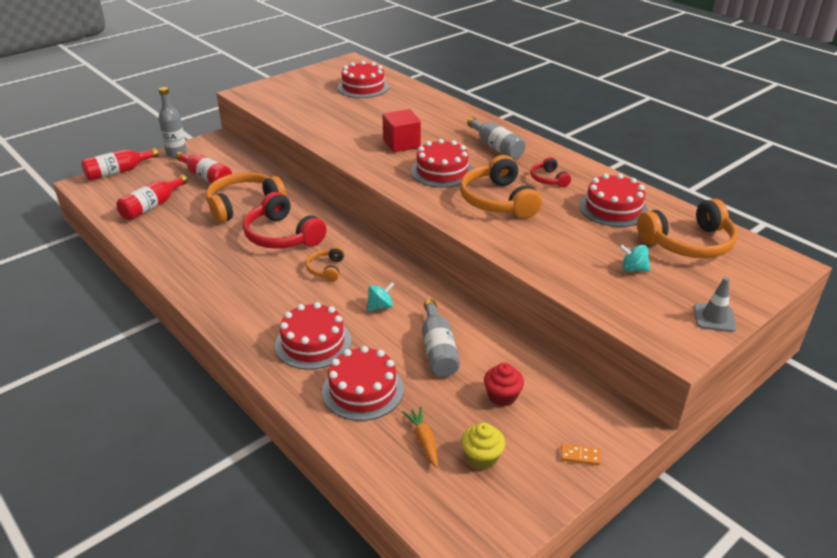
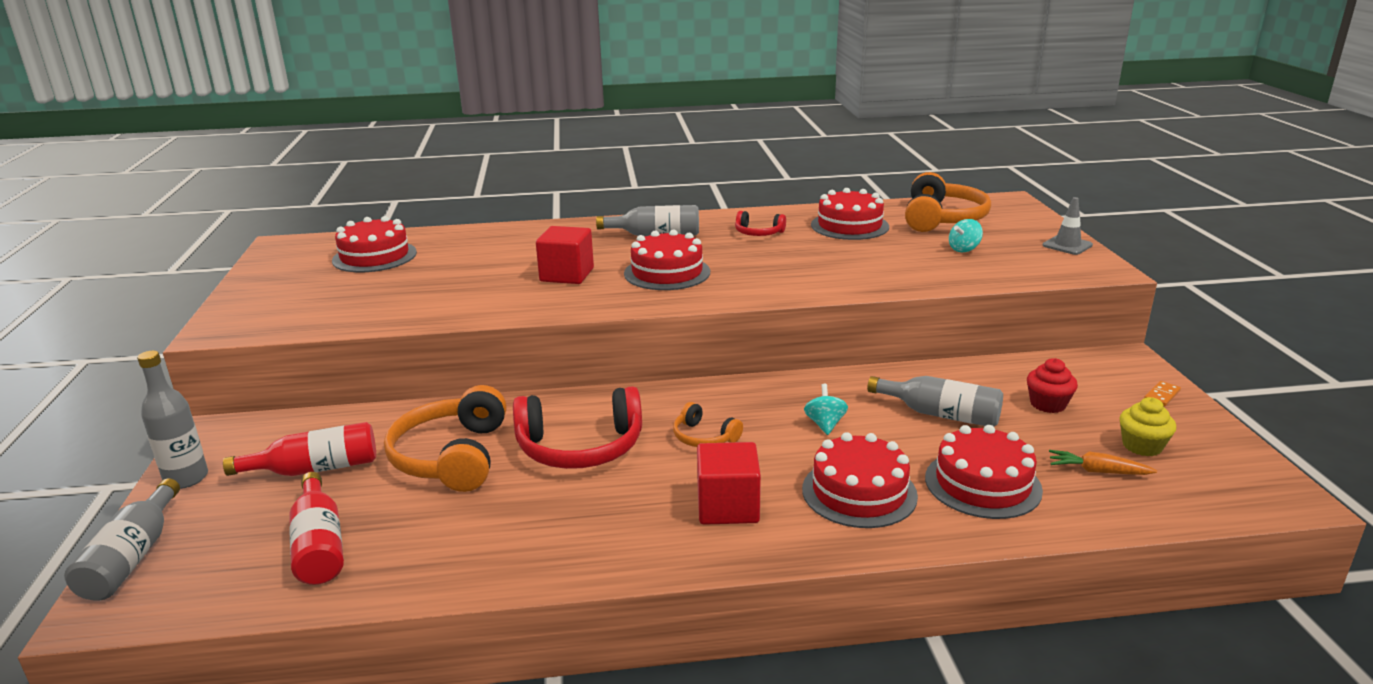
camera: 55 degrees left, 10 degrees down
(118, 172) = (132, 557): red bottle -> grey bottle
(263, 302) = (728, 507): none -> red cube
(497, 200) = (770, 265): orange headphones -> none

